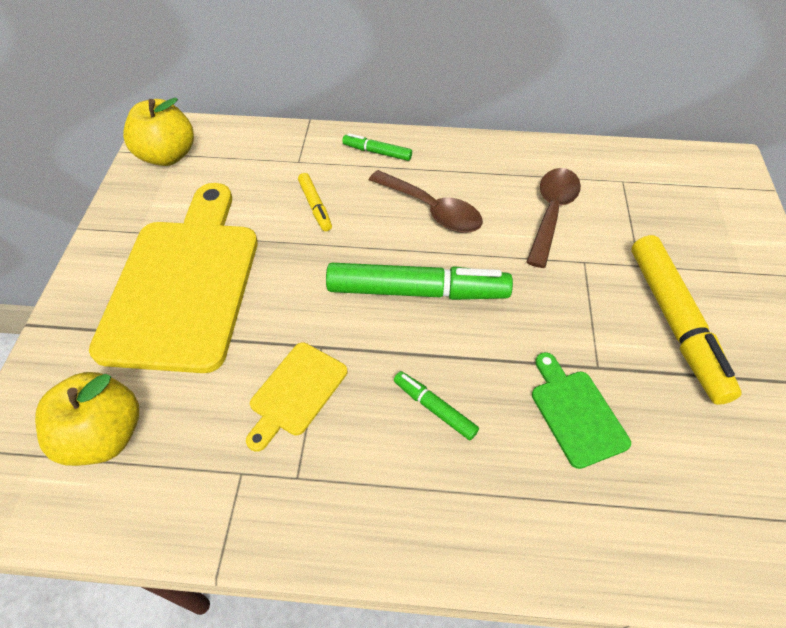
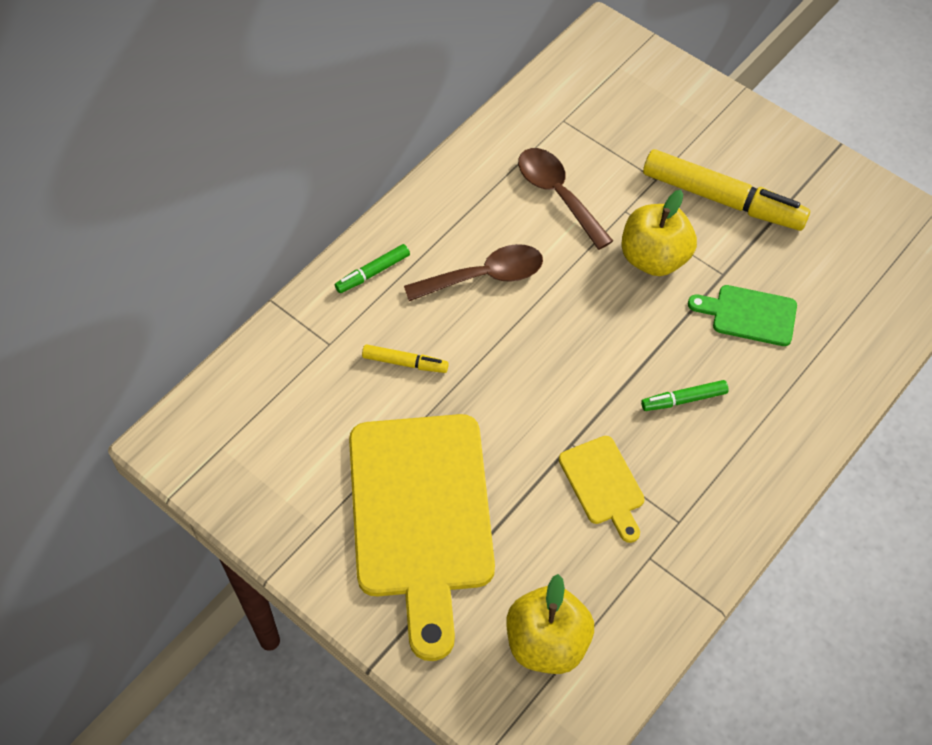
camera: 55 degrees left, 5 degrees up
(167, 156) = (219, 454): yellow apple -> yellow apple (654, 258)
(184, 284) = (421, 516): yellow cutting board -> yellow cutting board turned 135 degrees counterclockwise
(417, 291) = (567, 343): green marker -> none

